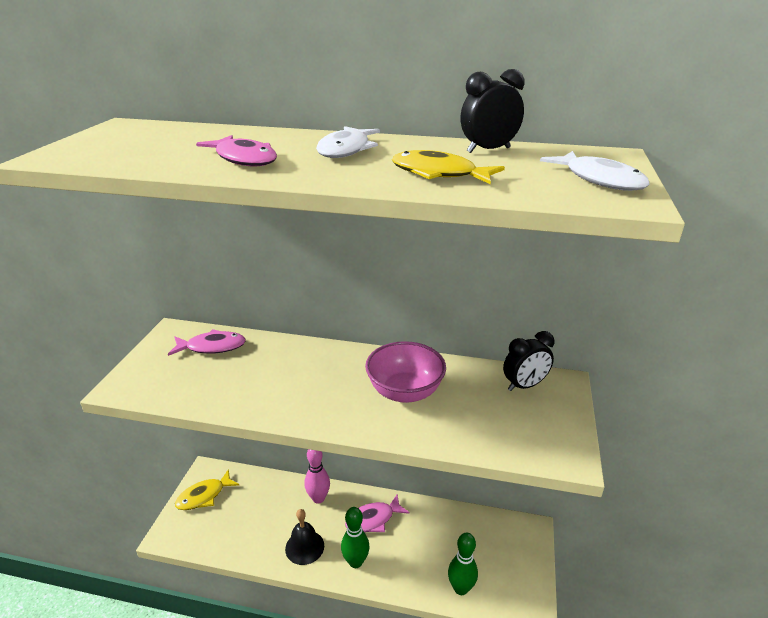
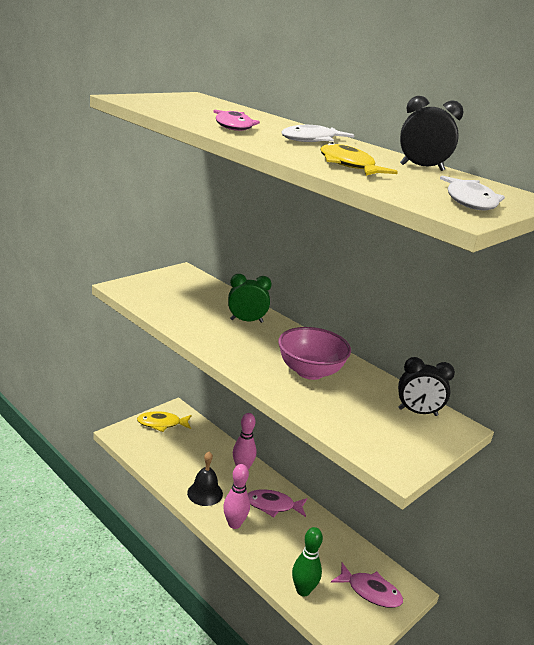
camera: 30 degrees right, 5 degrees down
(212, 347) = (200, 290): pink fish -> pink fish (370, 591)
(293, 362) = (246, 321): none -> green clock
(355, 562) = (234, 524): green bowling pin -> pink bowling pin

